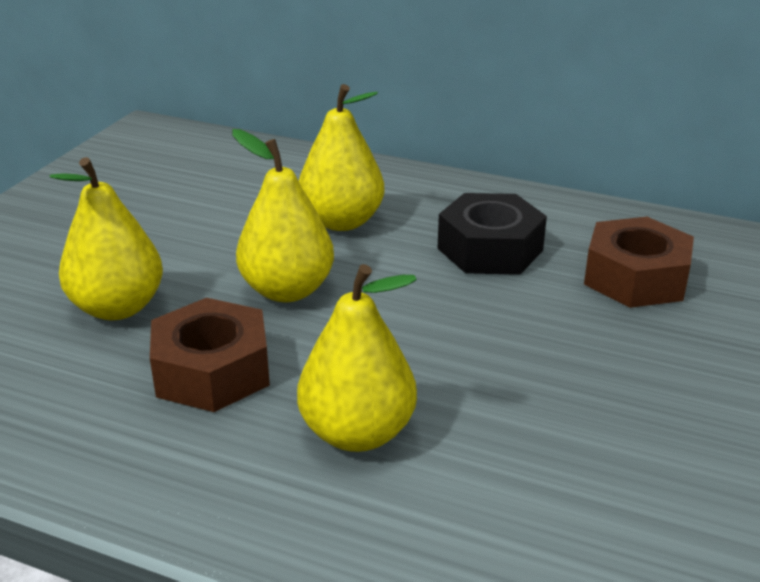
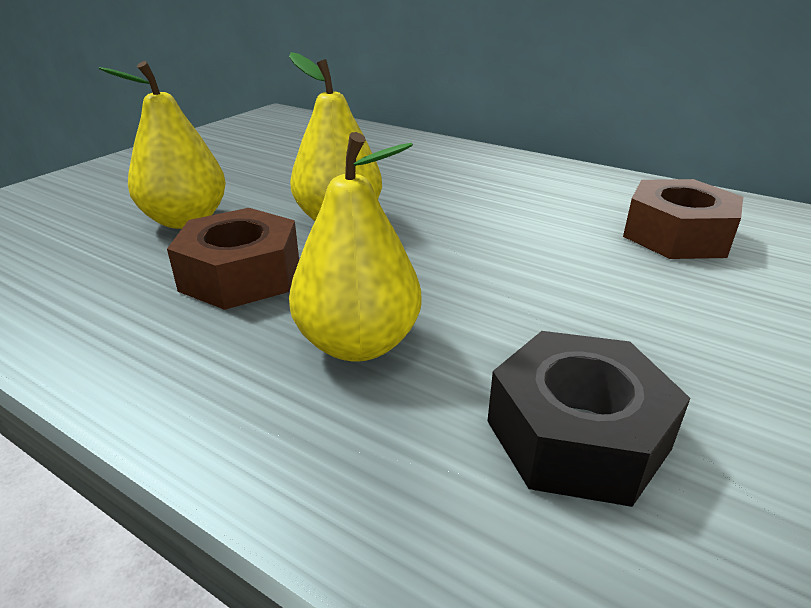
camera: 10 degrees right, 0 degrees up
(341, 222) = (406, 176): yellow pear -> none
(490, 249) = (535, 204): black nut -> black nut (577, 435)

